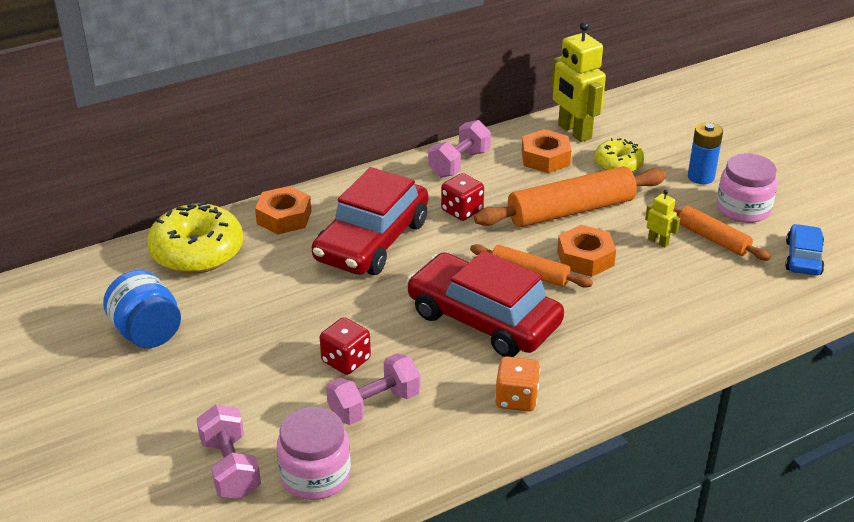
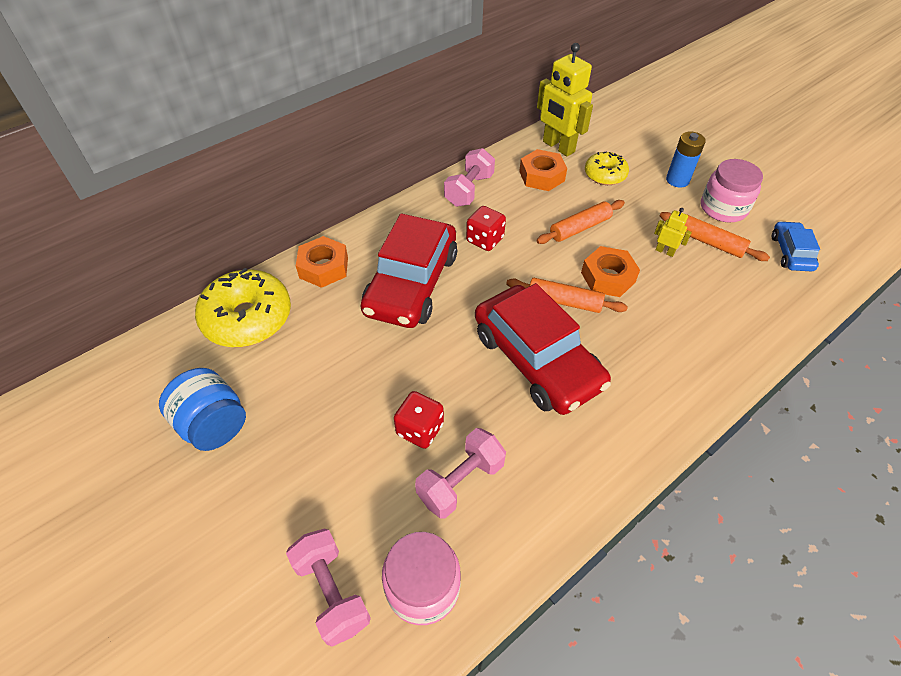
camera: 10 degrees left, 15 degrees up
(483, 319) = (537, 359): red car -> red car turned 150 degrees counterclockwise
(516, 399) = (594, 451): orange dice -> none
(571, 210) = (580, 228): orange rolling pin -> orange rolling pin, size x0.58

